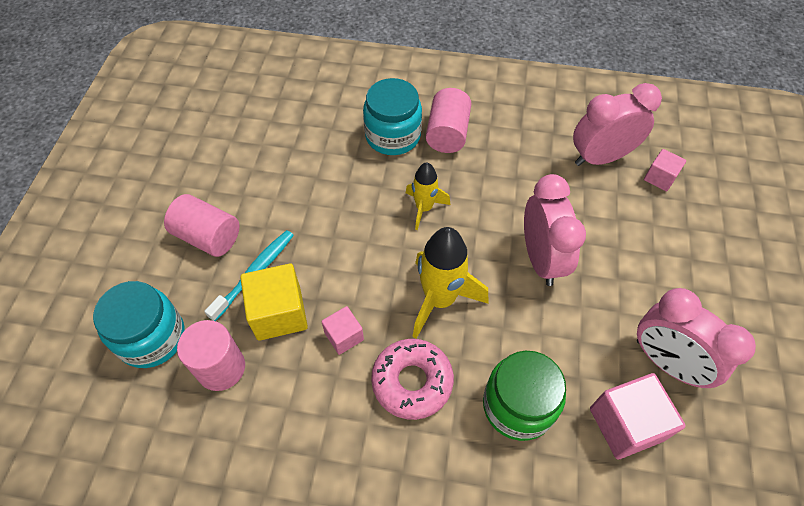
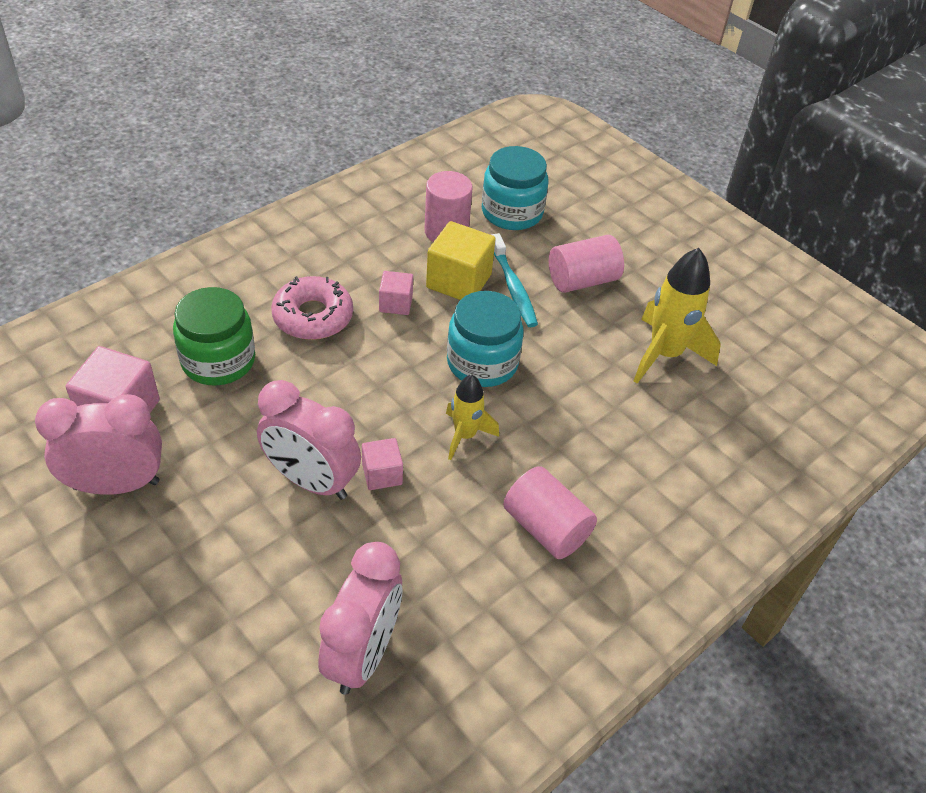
camera: 125 degrees right, 10 degrees down
(393, 136) = (588, 476): turquoise jar -> turquoise jar (482, 363)
(439, 299) = (359, 379): yellow rocket -> yellow rocket (665, 354)
(660, 178) = (271, 691): pink cube -> pink cube (382, 474)

